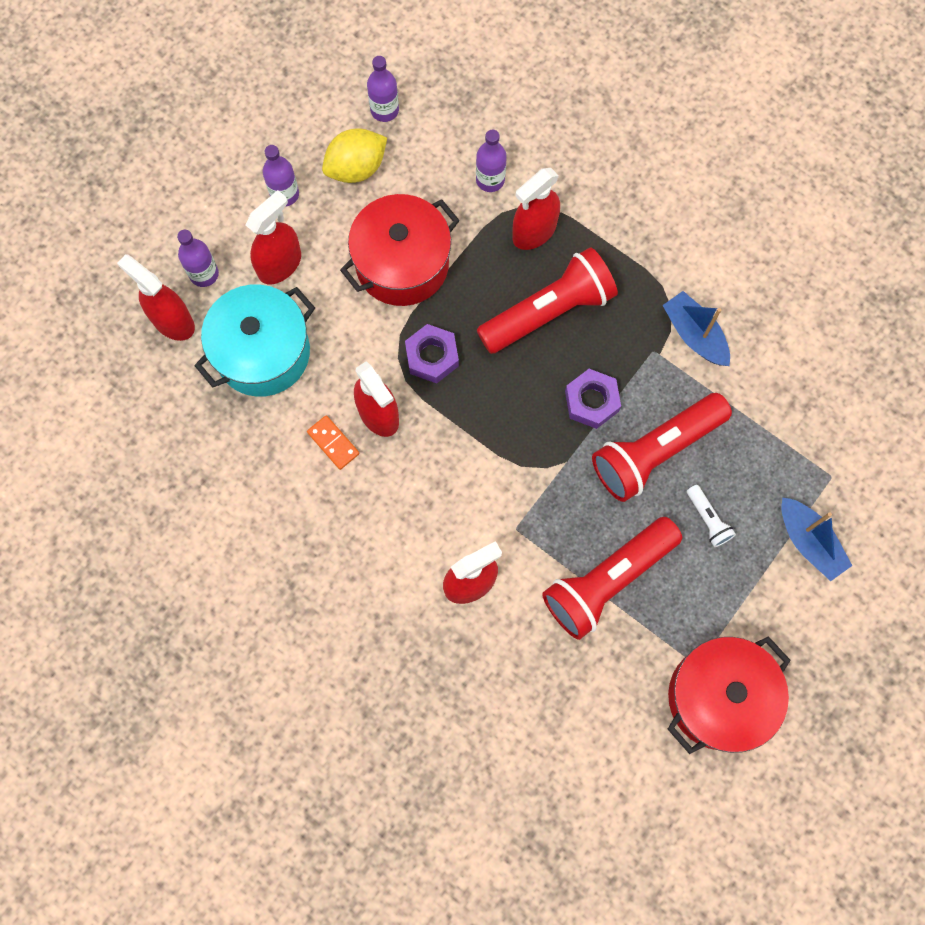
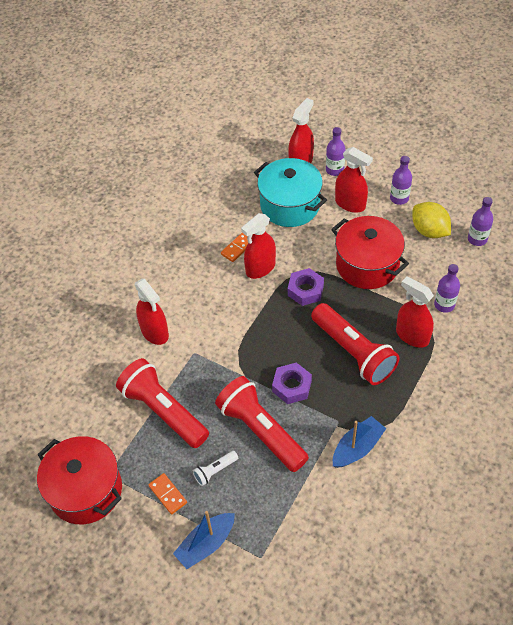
camera: 85 degrees right, 20 degrees down
(735, 585) = (167, 494): none -> orange domino

